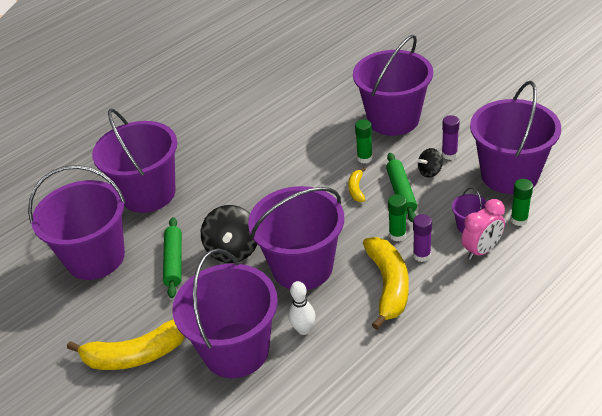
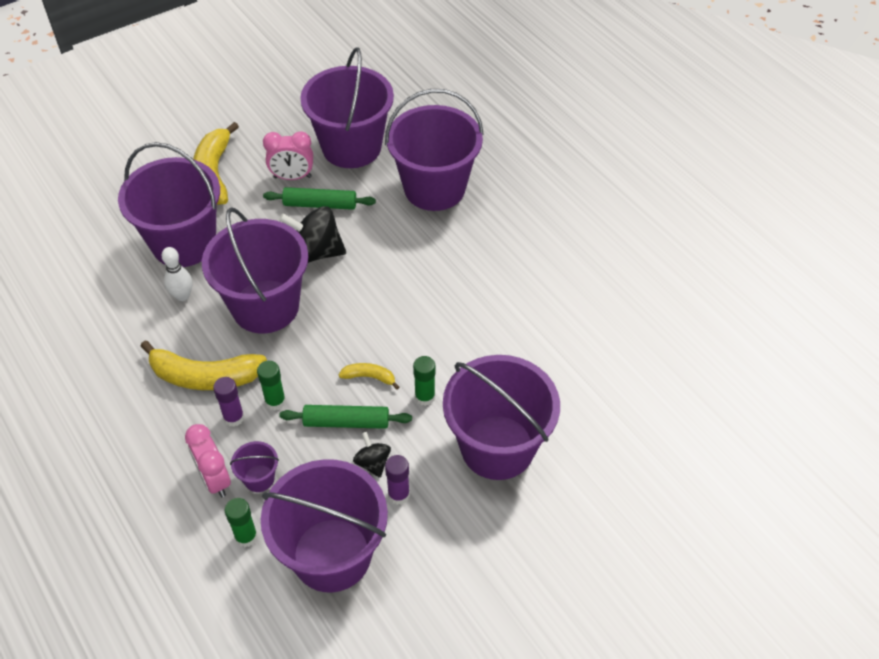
camera: 95 degrees right, 10 degrees up
(138, 290) = (292, 177): none -> pink clock

